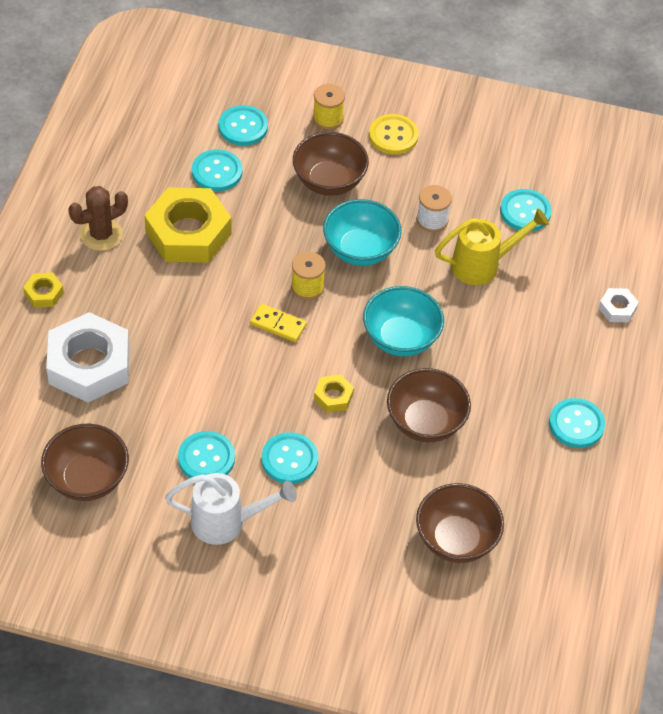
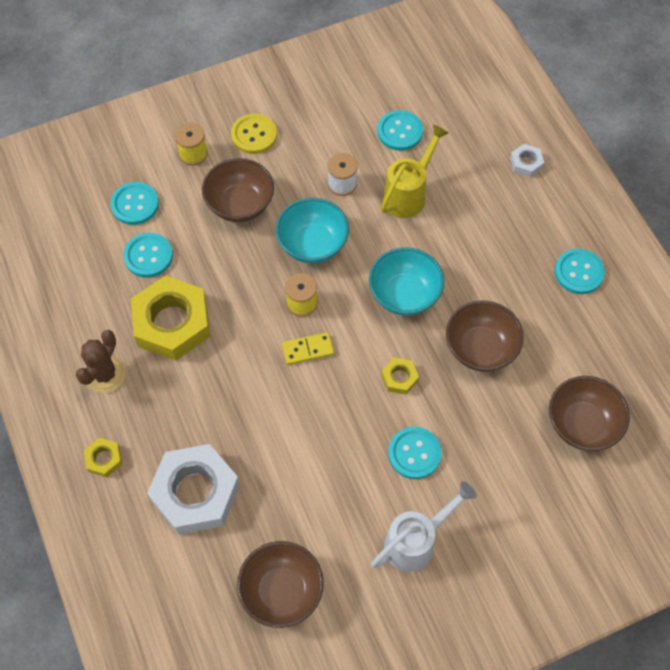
camera: 35 degrees left, 10 degrees up
(206, 458) = (354, 501): turquoise button -> none

